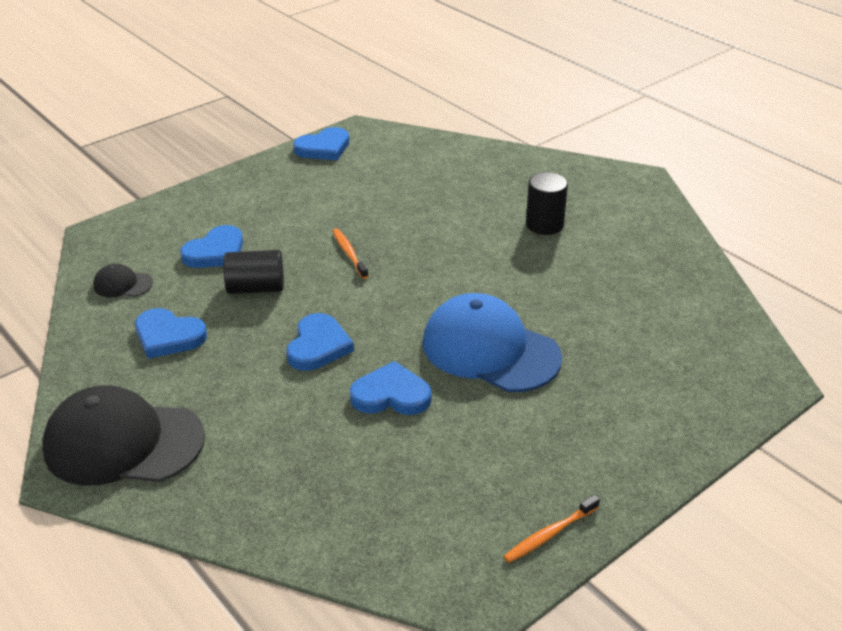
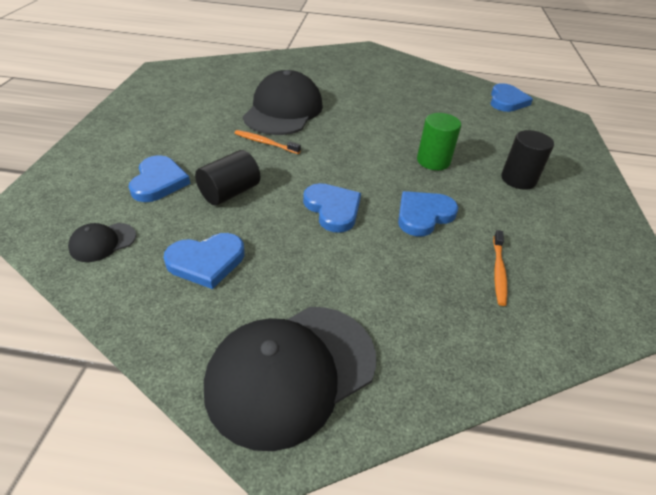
camera: 45 degrees left, 5 degrees up
(323, 148) = (150, 87): blue heart -> blue heart (507, 101)
(415, 225) = (283, 110): none -> black cap
(490, 350) = (433, 161): blue cap -> green cylinder
(544, 225) = (356, 85): black cylinder -> black cylinder (518, 179)
(550, 534) = (619, 244): orange toothbrush -> orange toothbrush (498, 271)

